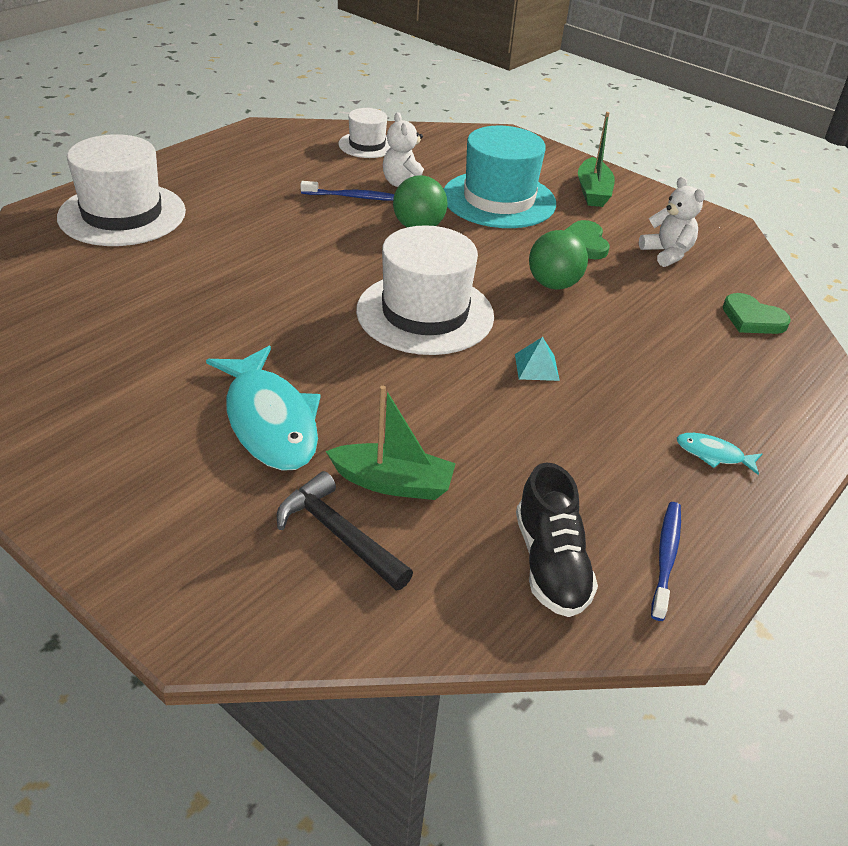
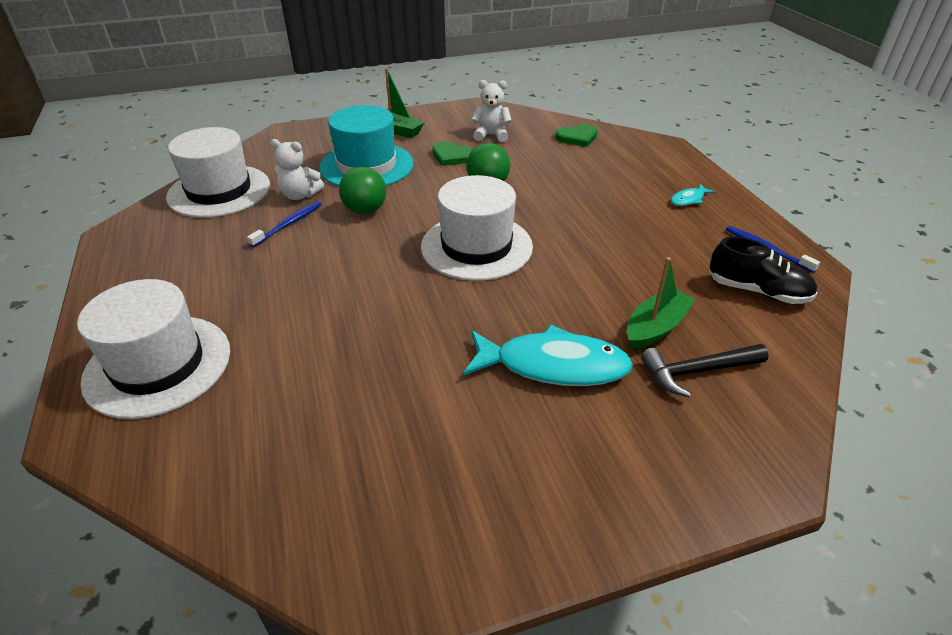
camera: 55 degrees left, 0 degrees up
(367, 145) = (219, 191): white hat -> white hat, size x1.83
(537, 367) = (571, 225): turquoise pyramid -> none

